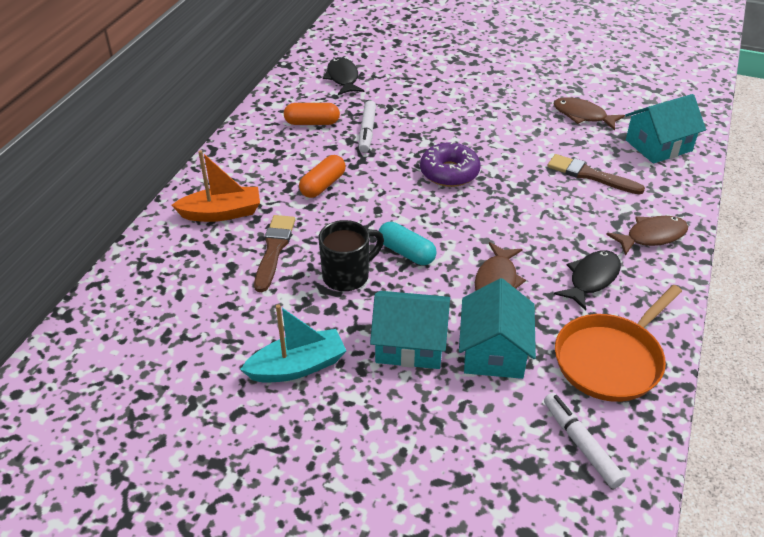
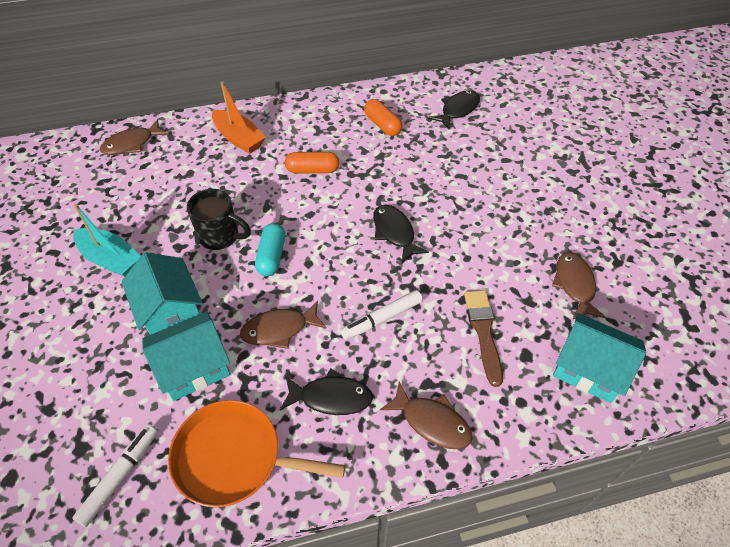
camera: 55 degrees right, 10 degrees up
(131, 292) = (132, 144): none -> brown fish
(274, 250) = (220, 184): brown brush -> none
(367, 131) = (402, 159): white marker -> white marker (382, 319)
(449, 172) = (394, 233): purple donut -> black fish

